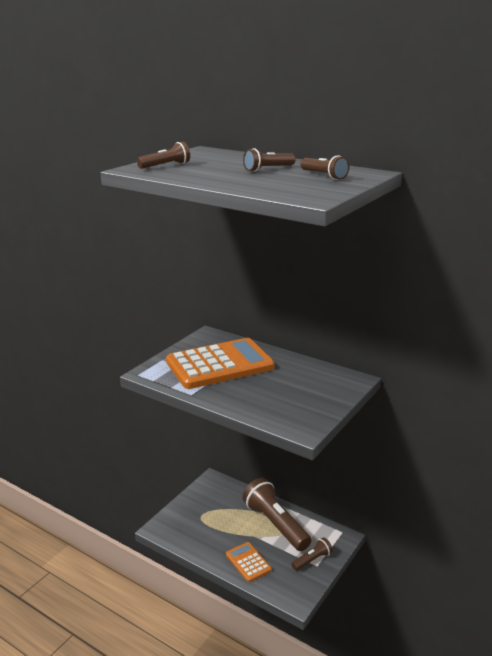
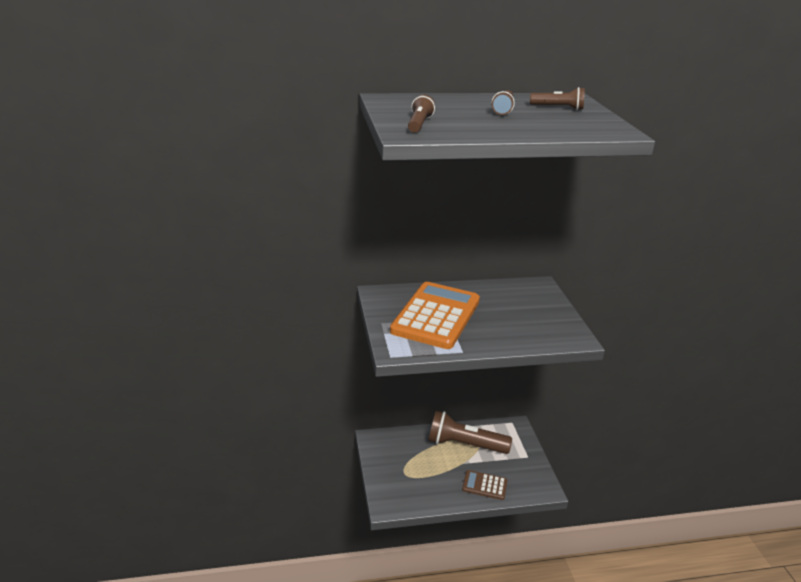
camera: 45 degrees left, 5 degrees up
(248, 562) = (484, 485): orange calculator -> brown calculator
(312, 560) = (520, 455): brown flashlight -> none

